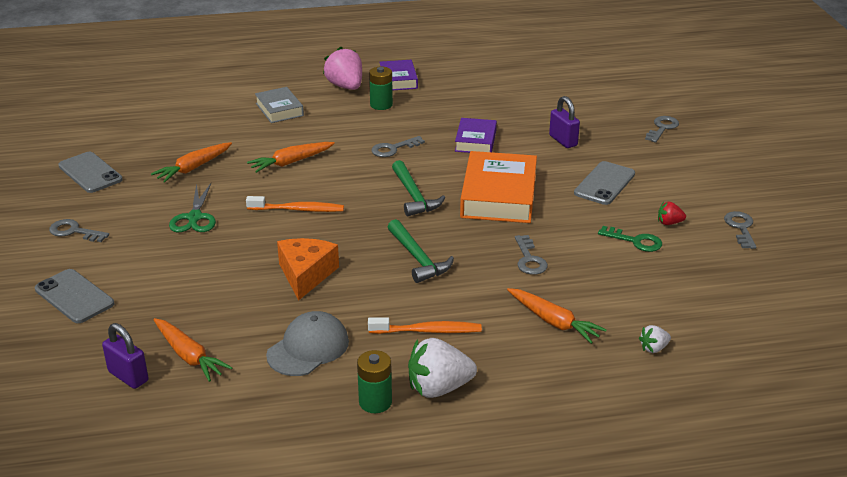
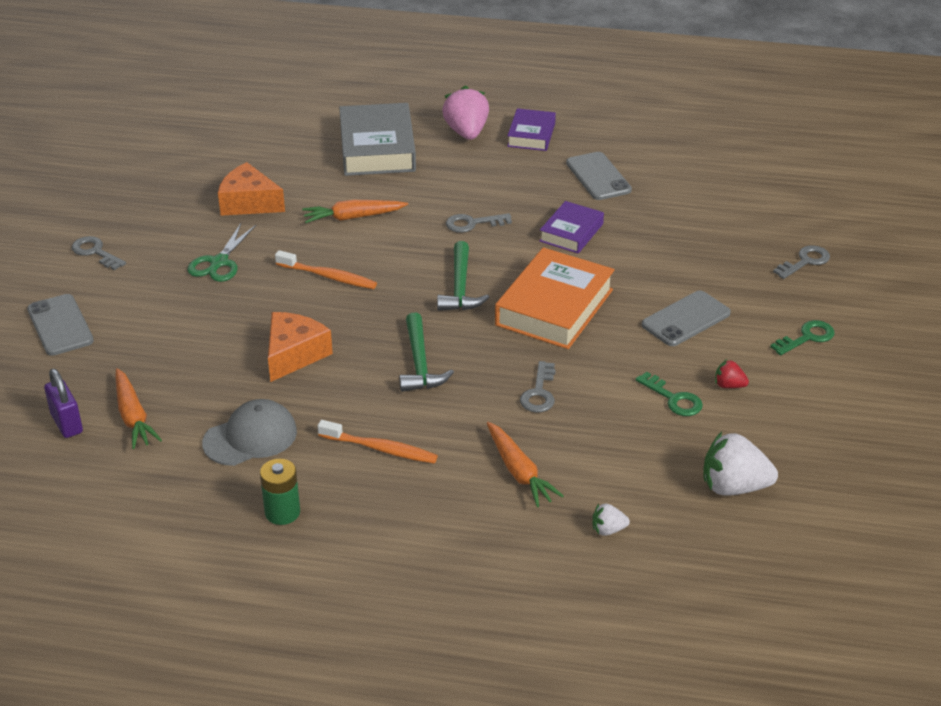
camera: 20 degrees right, 5 degrees up
(90, 173) = (144, 187): grey phone -> grey phone (598, 177)
(193, 168) = (249, 203): orange carrot -> orange cheese
(279, 109) = (377, 148): grey book -> grey book, size x1.74
(381, 105) = (492, 164): green battery -> none
(439, 388) = (354, 514): white strawberry -> white strawberry (733, 487)
(563, 141) = (673, 253): purple padlock -> none
(701, 178) = (807, 337): none -> green key
(740, 228) = (810, 412): grey key -> none

